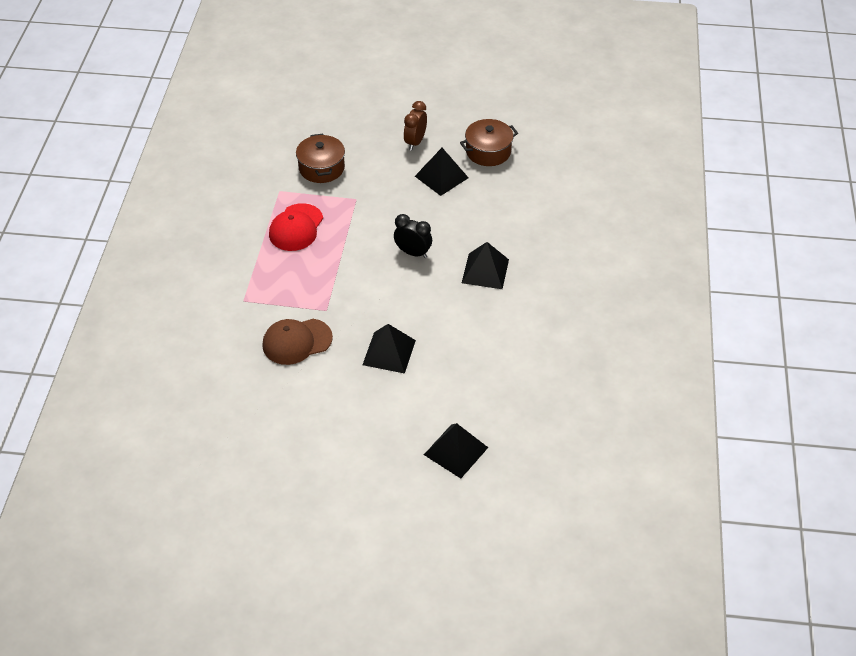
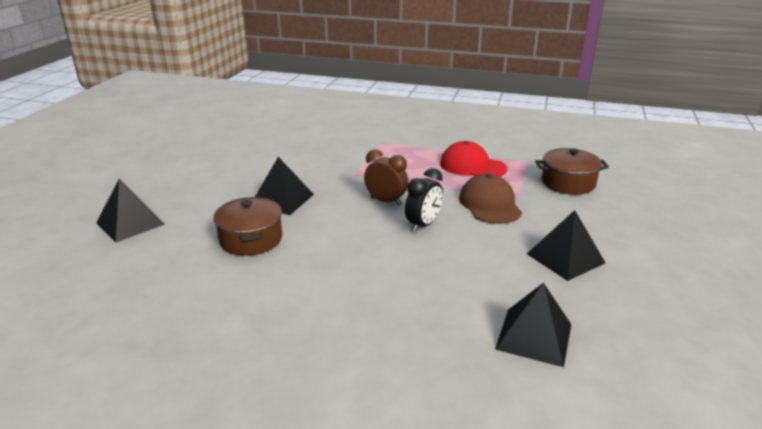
camera: 100 degrees right, 20 degrees down
(297, 341) = (322, 160): brown cap -> brown cap (490, 204)
(415, 142) = (635, 245): brown clock -> brown clock (386, 201)
(485, 271) = (378, 272): black pyramid -> black pyramid (534, 336)
(488, 151) = (633, 306): brown pot -> brown pot (251, 239)

